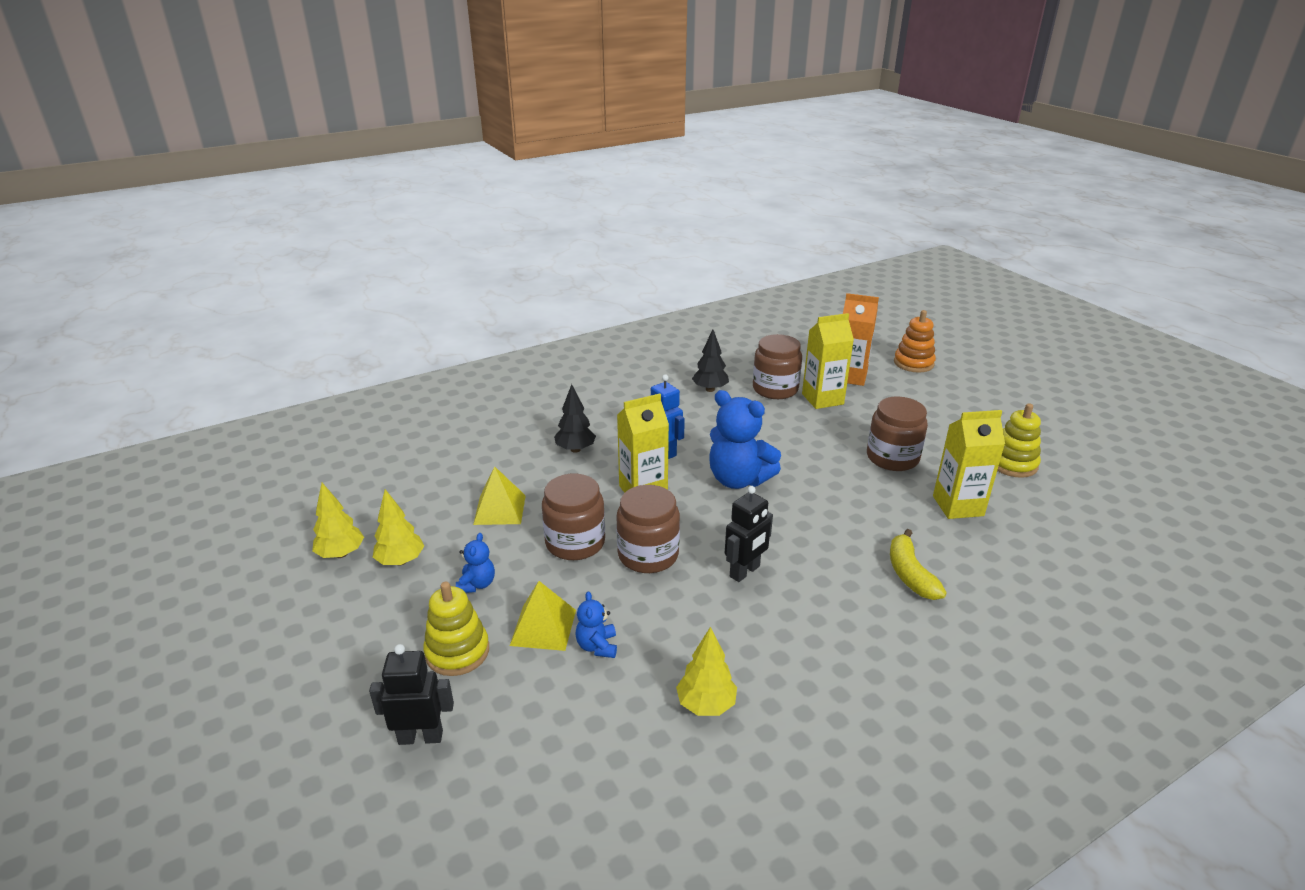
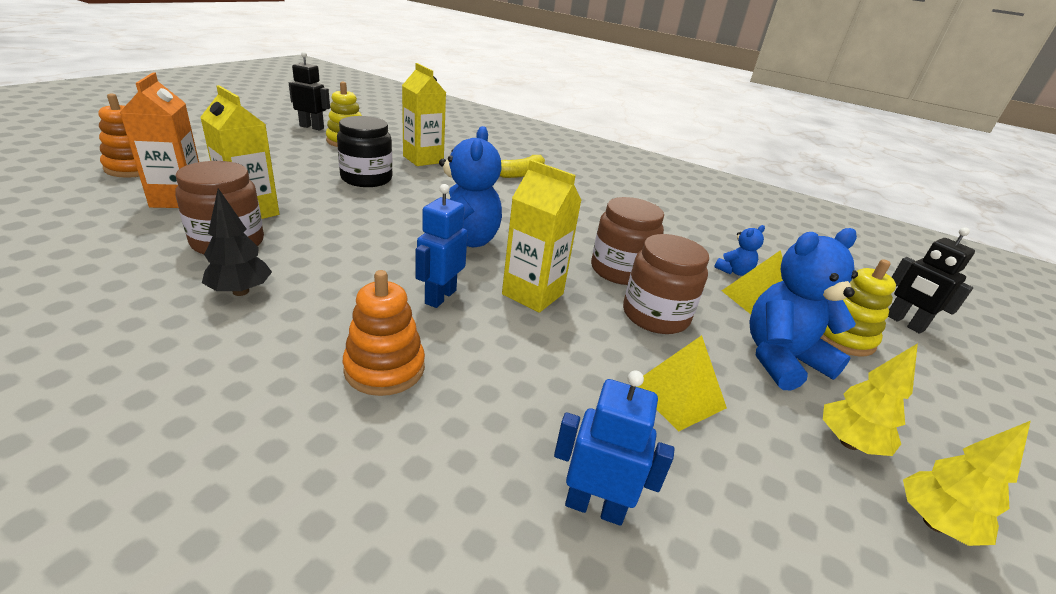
camera: 125 degrees left, 0 degrees up
(474, 451) = (594, 506): none -> blue robot
(477, 584) = (781, 359): blue teddy bear -> blue teddy bear, size x2.07
(575, 449) = (493, 376): black tree -> none
(608, 419) = (384, 368): none -> orange stacking toy
(706, 704) = (710, 225): yellow tree -> none
(745, 572) = (585, 226): black robot -> black robot (312, 127)
(892, 458) = (366, 178): brown jar -> black jar

